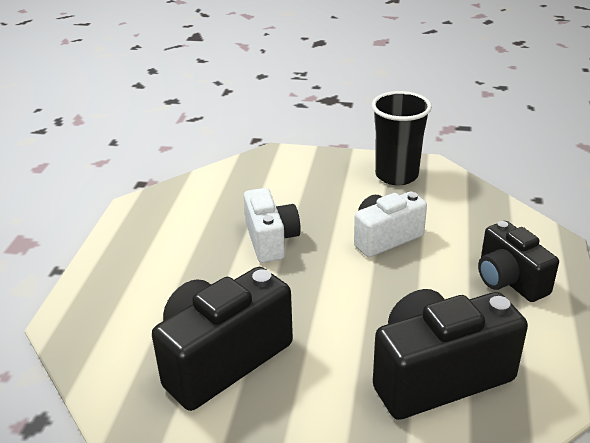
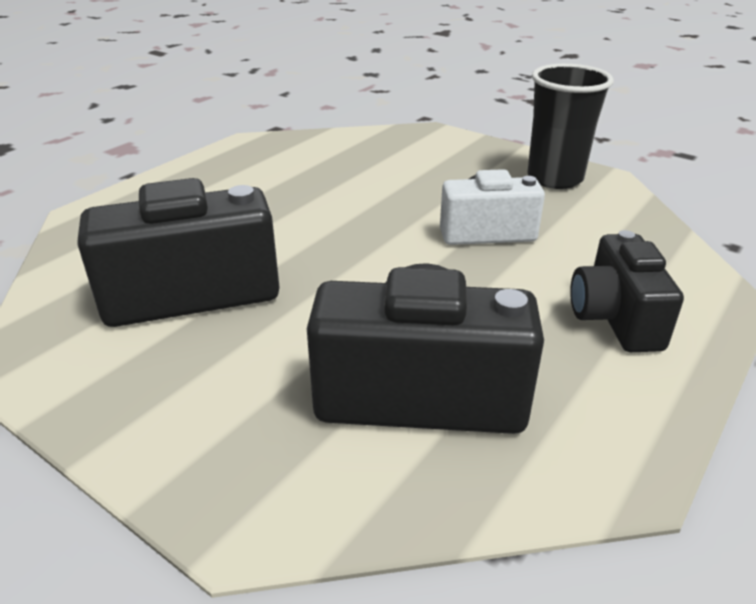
camera: 25 degrees right, 0 degrees up
(271, 240) = (352, 201): white camera -> none

